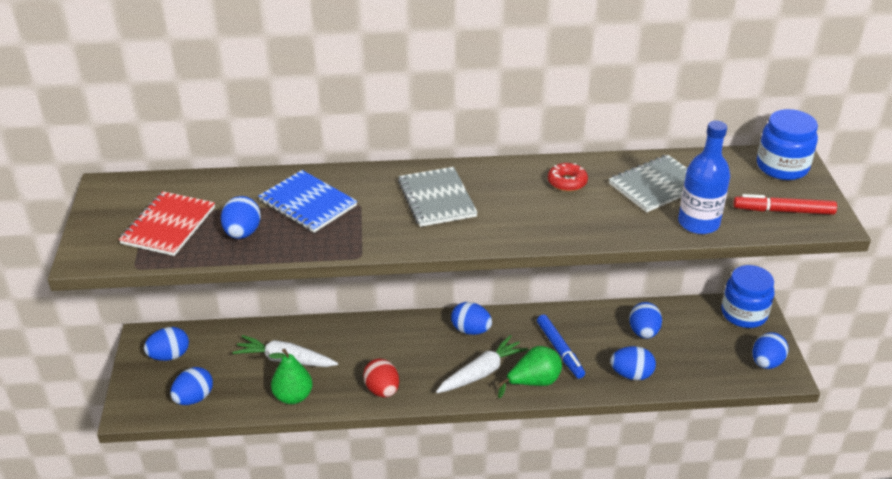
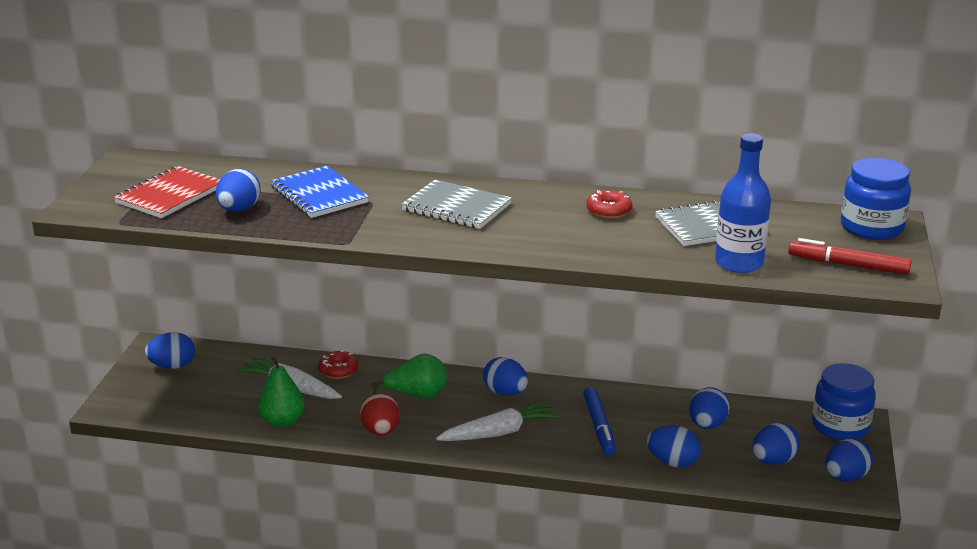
camera: 15 degrees right, 10 degrees down
(194, 398) = (179, 406): blue egg -> blue egg (773, 461)
(320, 333) = (338, 370): none -> red donut
(436, 199) = (456, 207): grey notebook -> grey notebook turned 60 degrees counterclockwise
(533, 382) = (554, 451): green pear -> green pear (416, 395)

